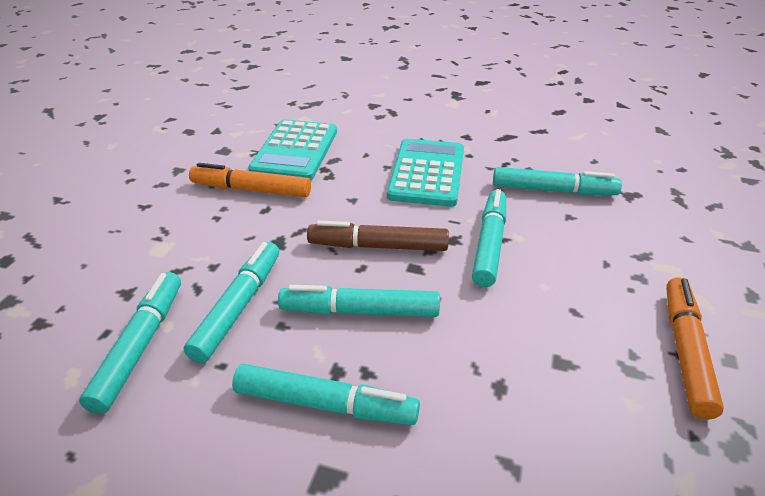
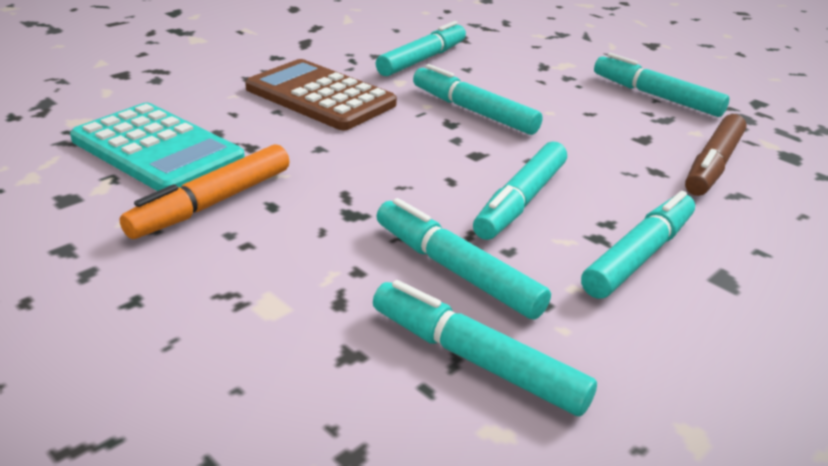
camera: 65 degrees left, 5 degrees down
(378, 246) = (424, 161): brown marker -> brown marker (712, 165)
(426, 173) = (320, 97): turquoise calculator -> brown calculator
(685, 351) = (656, 96): orange marker -> turquoise marker

